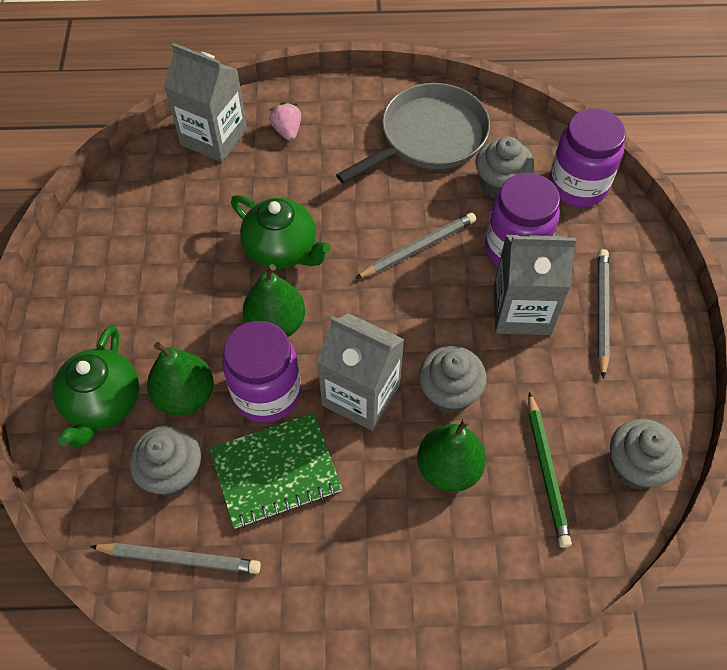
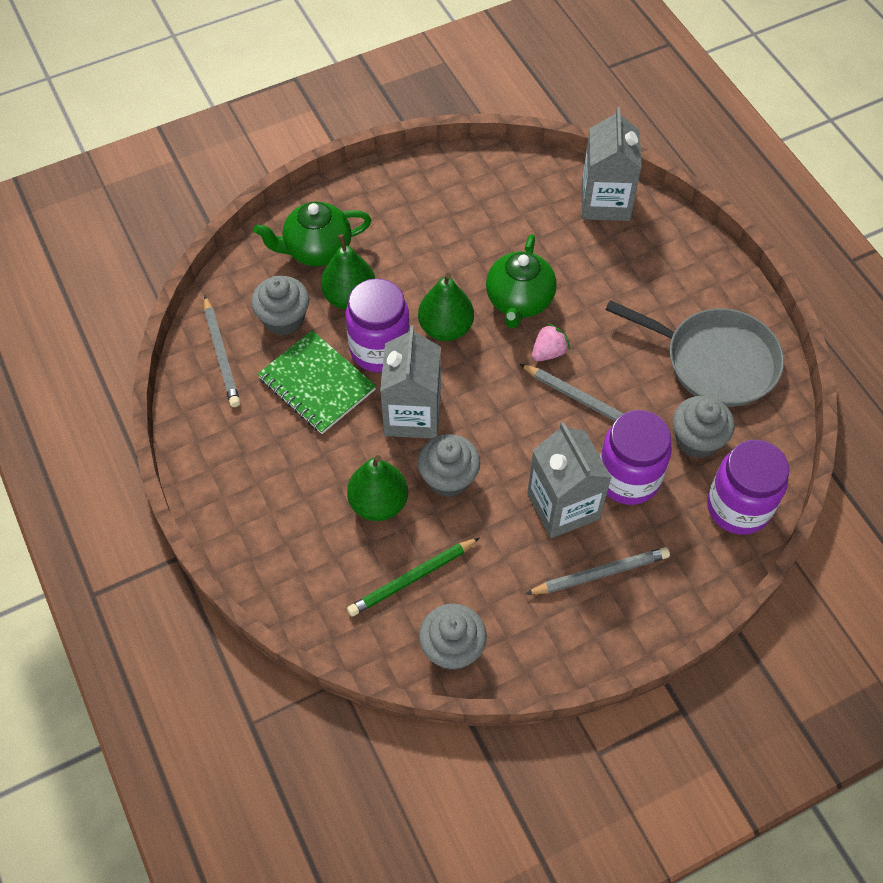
camera: 65 degrees right, 0 degrees up
(287, 131) = (648, 250): pink strawberry -> pink strawberry (548, 352)

